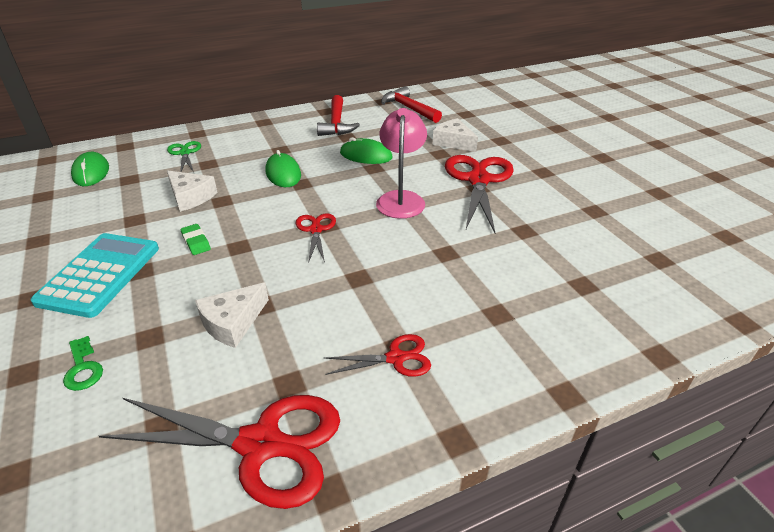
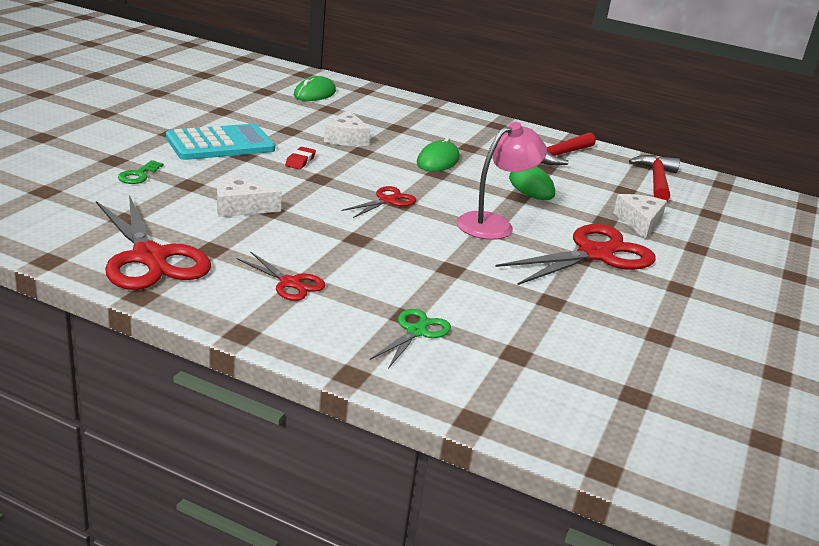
camera: 45 degrees right, 10 degrees down
(185, 153) = (394, 114): green scissors -> green scissors (416, 332)
(196, 242) = (300, 161): green eraser -> red eraser

